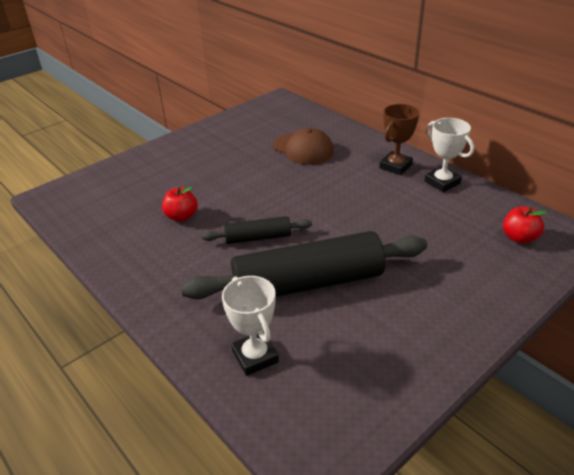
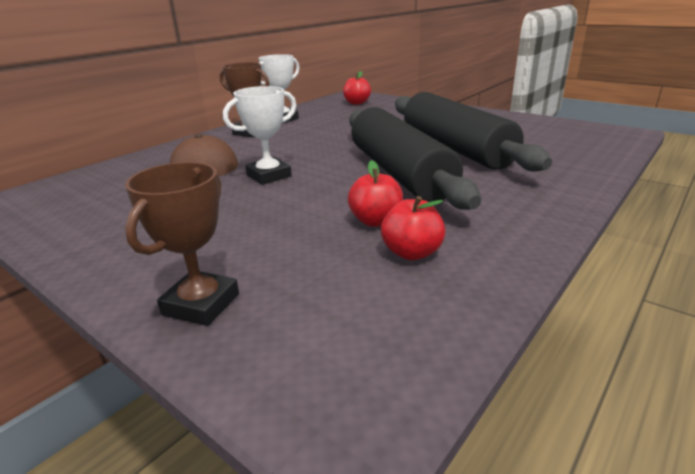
camera: 100 degrees left, 10 degrees down
(136, 164) = (201, 304): none -> brown trophy
(137, 224) = (412, 253): none -> red apple
(255, 356) = (563, 156): white trophy -> white trophy (269, 176)
(258, 238) = (399, 173): black rolling pin -> black rolling pin, size x2.04

